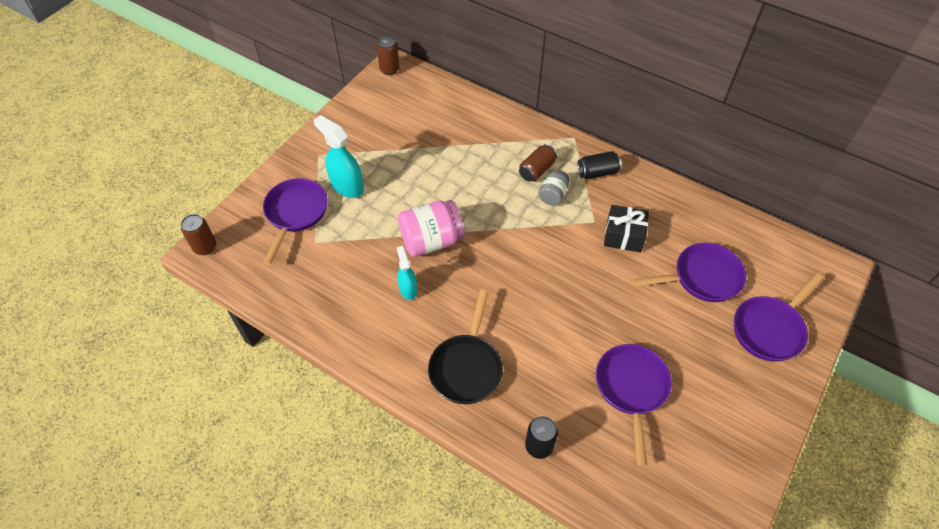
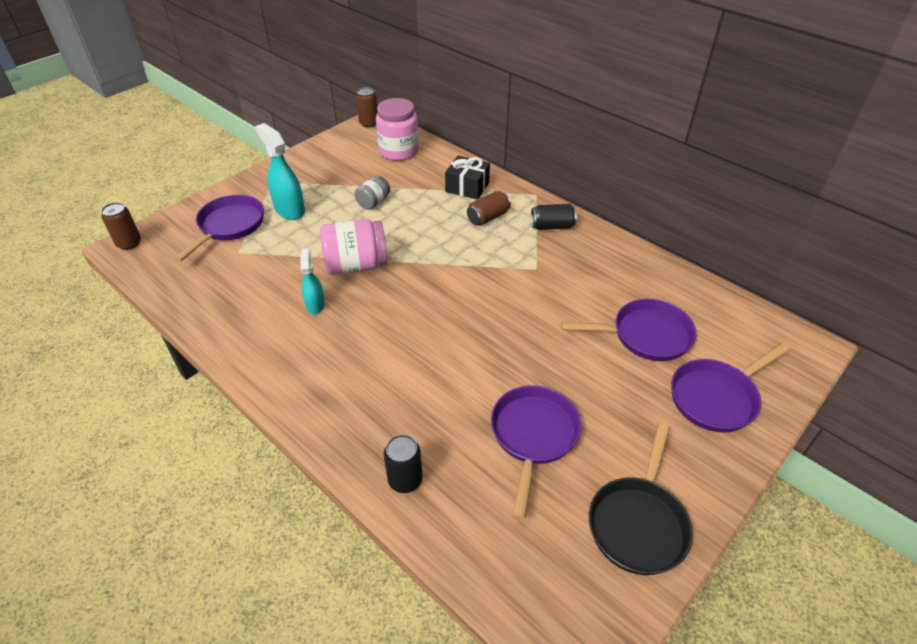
camera: 10 degrees right, 10 degrees down
(430, 101) = (399, 151): none -> pink jar
(466, 367) = (350, 387): black pan -> black pan (638, 523)
(553, 195) = (498, 240): grey jar -> grey jar (373, 202)
(623, 236) = (565, 285): black gift -> black gift (467, 187)

